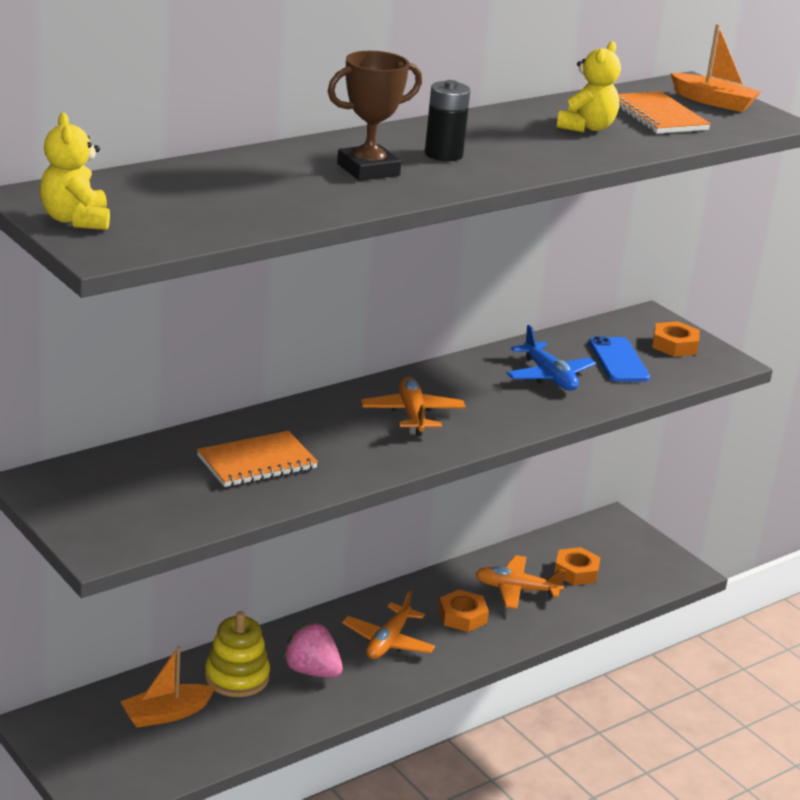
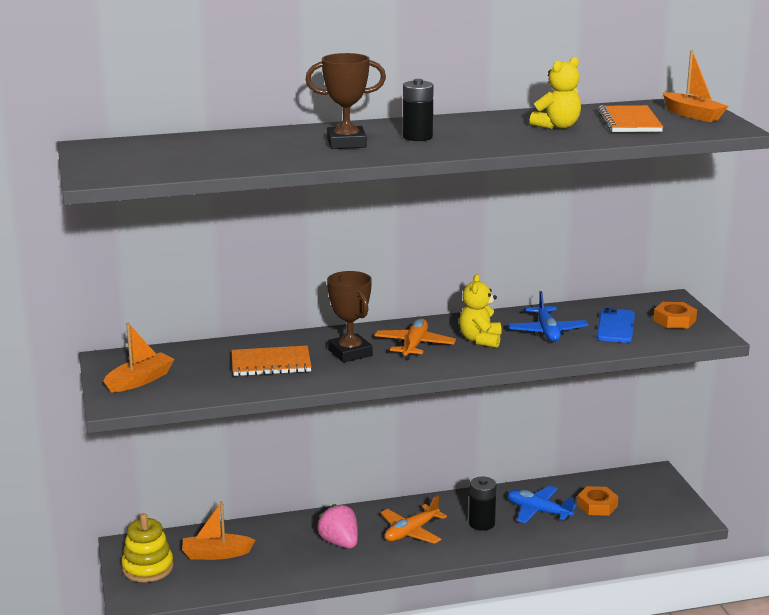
camera: 25 degrees right, 5 degrees down
(75, 220) = (100, 160): yellow teddy bear -> yellow teddy bear (480, 340)
(105, 510) = (140, 380): none -> orange boat
(237, 677) = (282, 538): yellow stacking toy -> yellow stacking toy (148, 568)
(343, 434) = (350, 353): none -> brown trophy
(462, 616) = (481, 523): orange nut -> black battery
(516, 590) = (538, 511): orange plane -> blue plane

